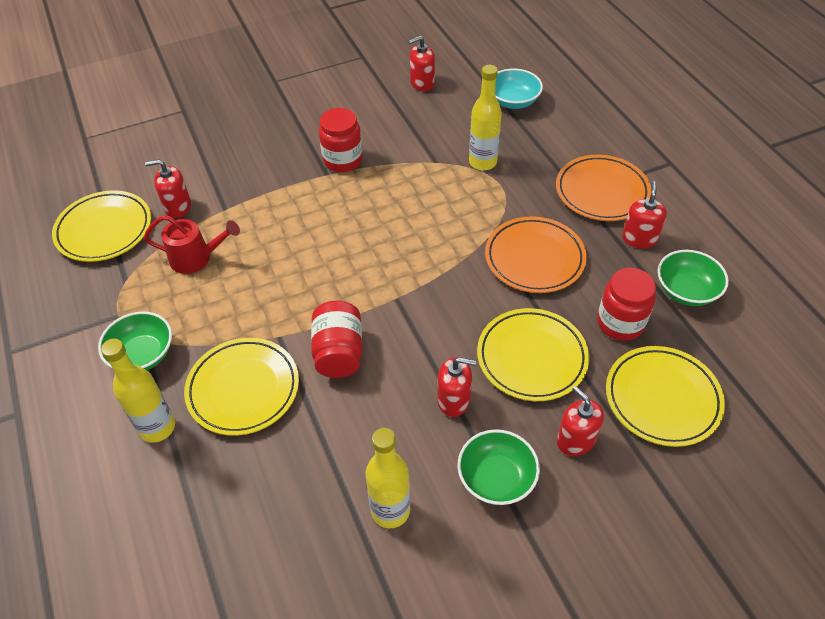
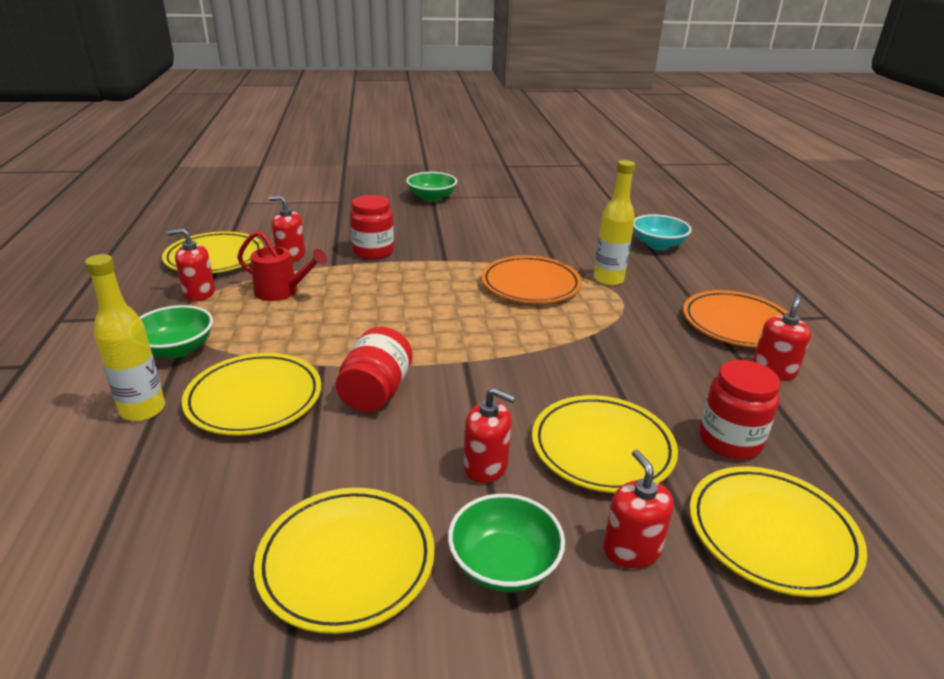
camera: 15 degrees right, 20 degrees down
(342, 160) = (465, 254): red jar -> red jar (373, 252)
(390, 510) = (346, 562): yellow bottle -> yellow plate
(422, 83) = (569, 219): red soap dispenser -> red soap dispenser (199, 293)
(534, 258) = (638, 361): orange plate -> orange plate (530, 285)
(686, 291) = (827, 429): green bowl -> green bowl (431, 198)

